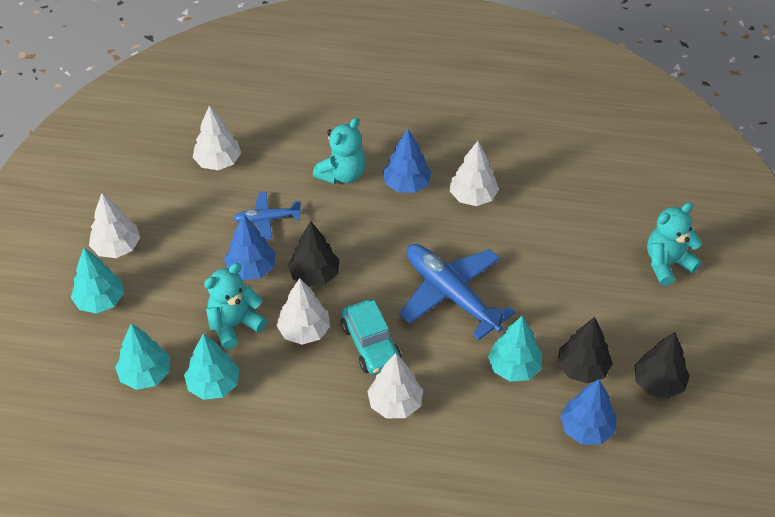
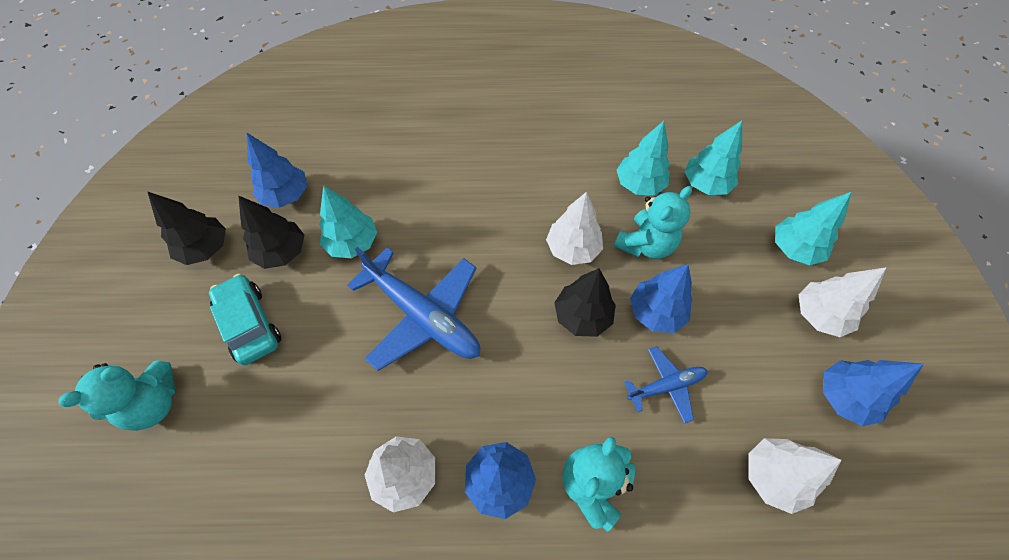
camera: 170 degrees right, 10 degrees up
(137, 194) = (844, 397): none -> blue tree
(371, 345) = (501, 244): turquoise car -> turquoise car (250, 324)
(395, 403) = (467, 192): white tree -> none

